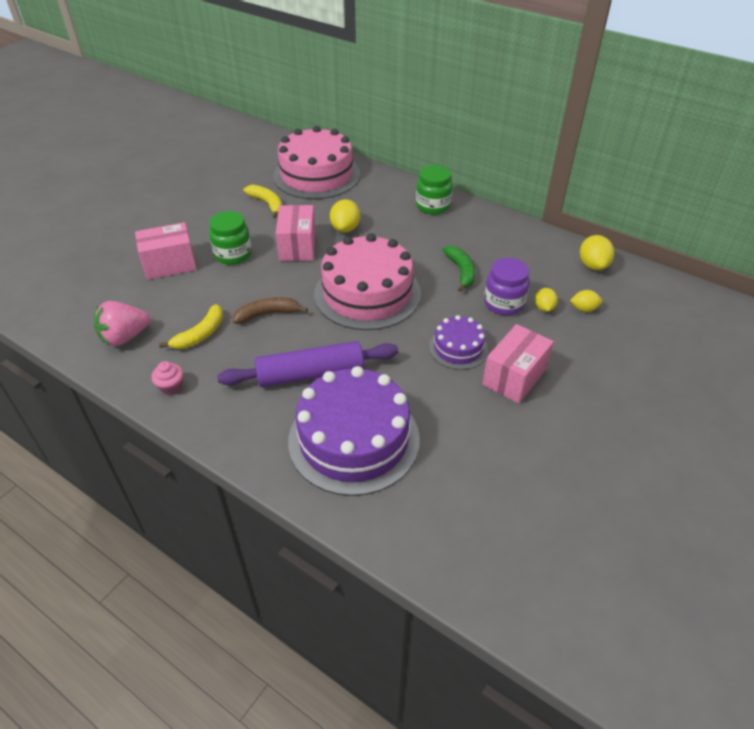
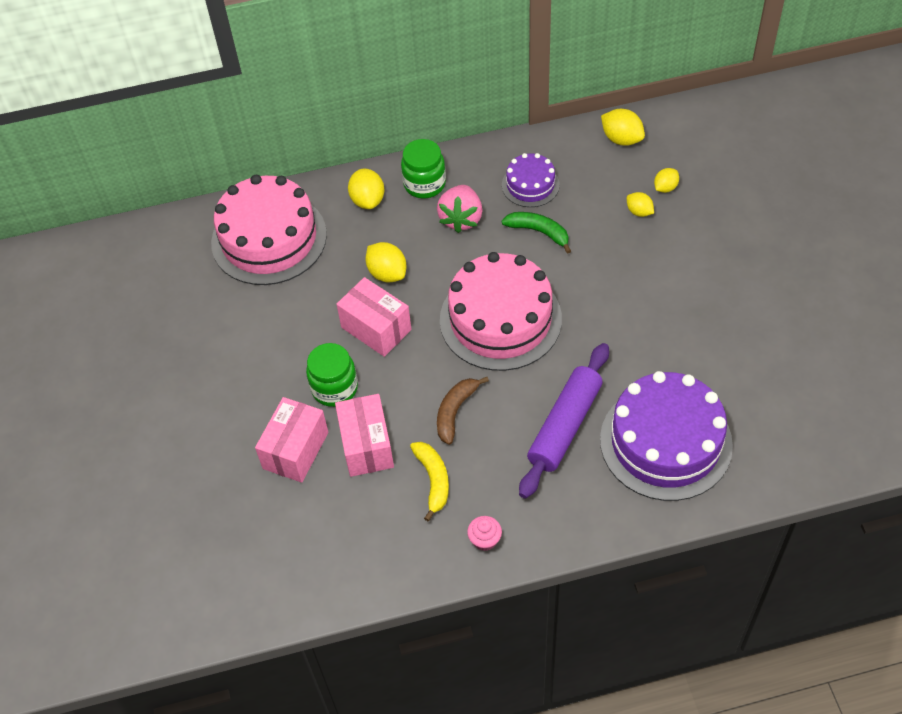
camera: 45 degrees left, 10 degrees up
(125, 337) = (377, 544): pink strawberry -> pink strawberry (461, 219)
(267, 204) = (276, 310): yellow banana -> none
(391, 193) = (368, 200): none -> yellow lemon
(458, 348) = (630, 303): purple cake -> purple cake (530, 185)
(504, 303) = (608, 234): purple jar -> none
(514, 377) = (695, 291): pink box -> pink box (367, 446)

